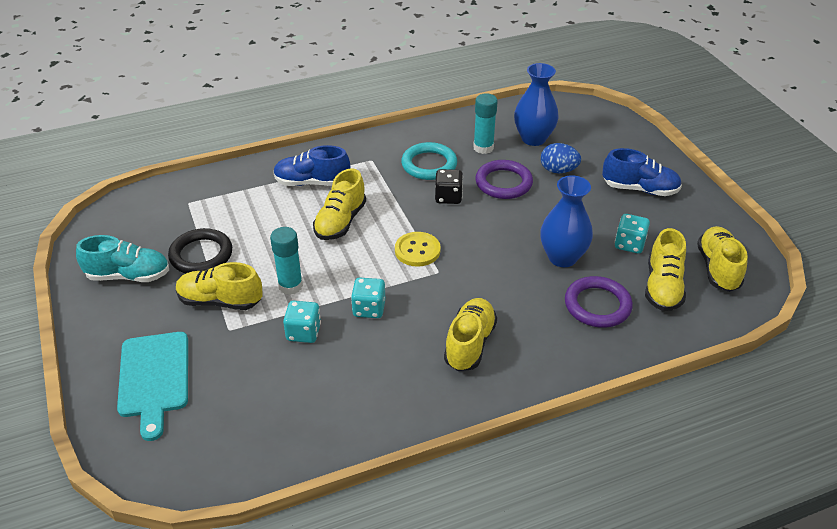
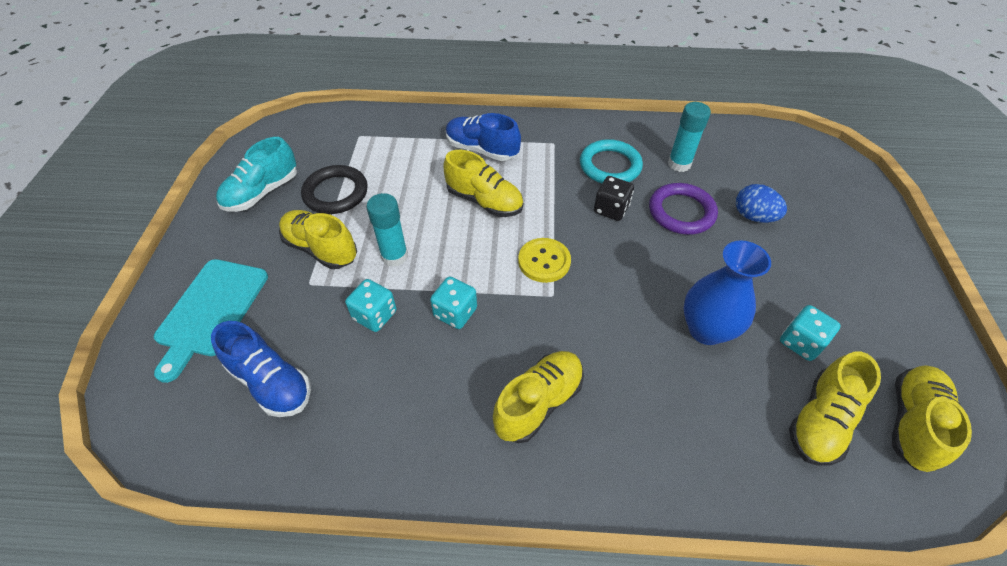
camera: 25 degrees right, 10 degrees up
(128, 275) = (262, 192): turquoise shoe -> turquoise shoe turned 105 degrees clockwise
(340, 222) = (484, 201): yellow shoe -> yellow shoe turned 105 degrees counterclockwise
(533, 138) = (742, 170): blue vase -> none
(597, 305) = (720, 413): purple ring -> none
(640, 189) = (847, 272): blue shoe -> blue shoe (271, 382)

